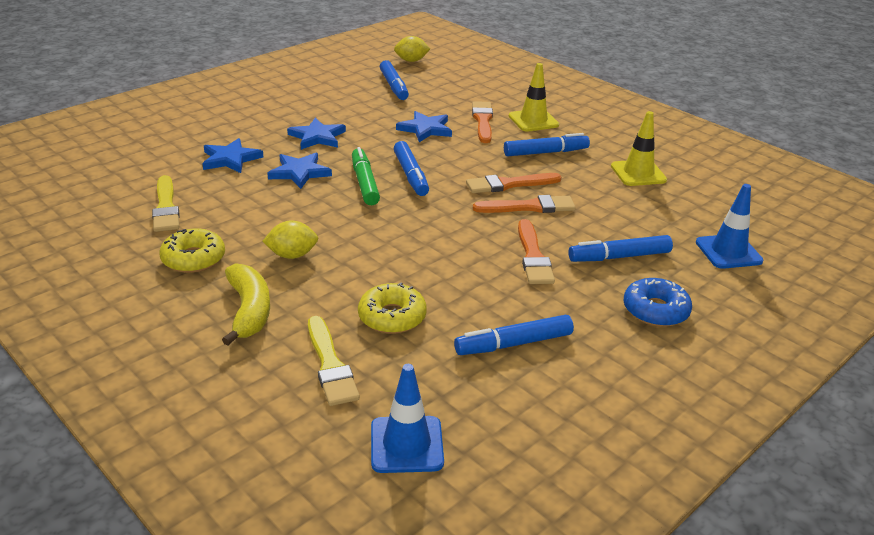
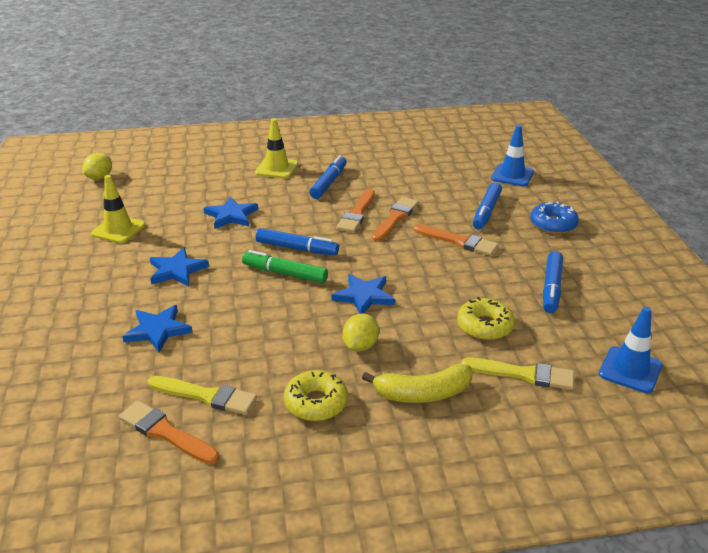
camera: 55 degrees left, 0 degrees up
(249, 311) = (423, 393): yellow banana -> yellow banana turned 150 degrees clockwise
(299, 172) = (230, 300): blue star -> blue star (364, 296)
(394, 86) = (136, 202): blue marker -> none
(483, 121) = (250, 187): orange brush -> orange brush (165, 432)
(638, 173) = (394, 163): yellow traffic cone -> yellow traffic cone (118, 229)

